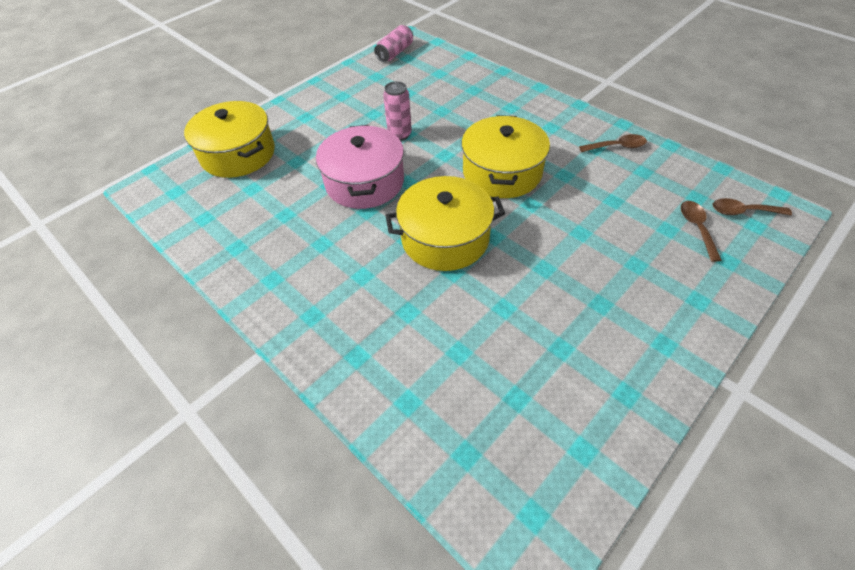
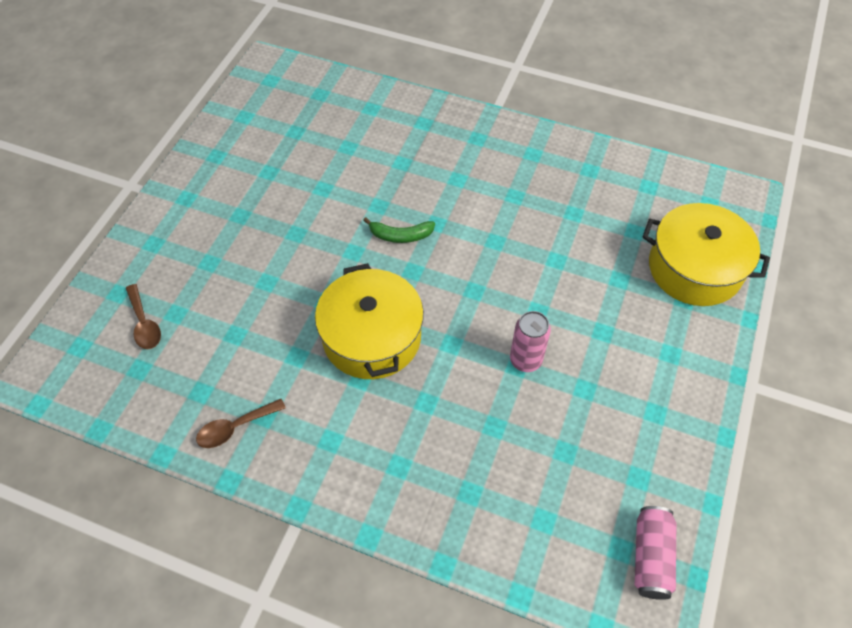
camera: 155 degrees right, 5 degrees up
(364, 182) = (521, 275): pink pot -> none
(445, 238) = (401, 235): yellow pot -> green banana
(743, 211) = (89, 362): brown spoon -> none

